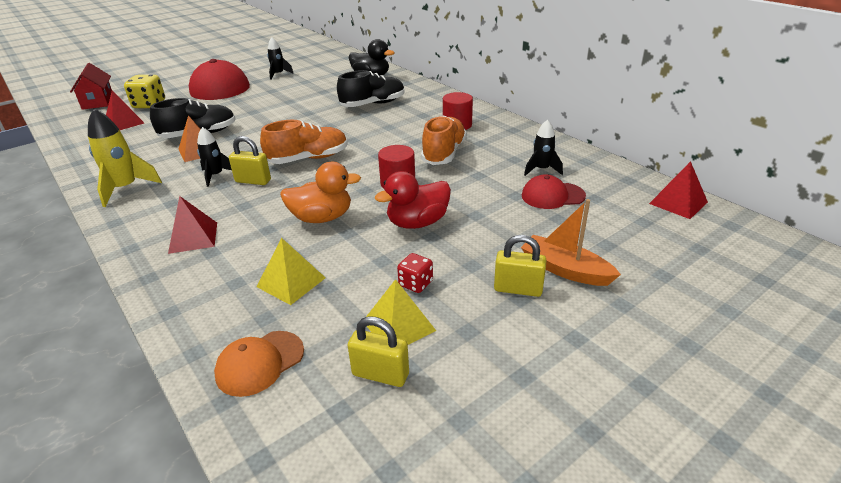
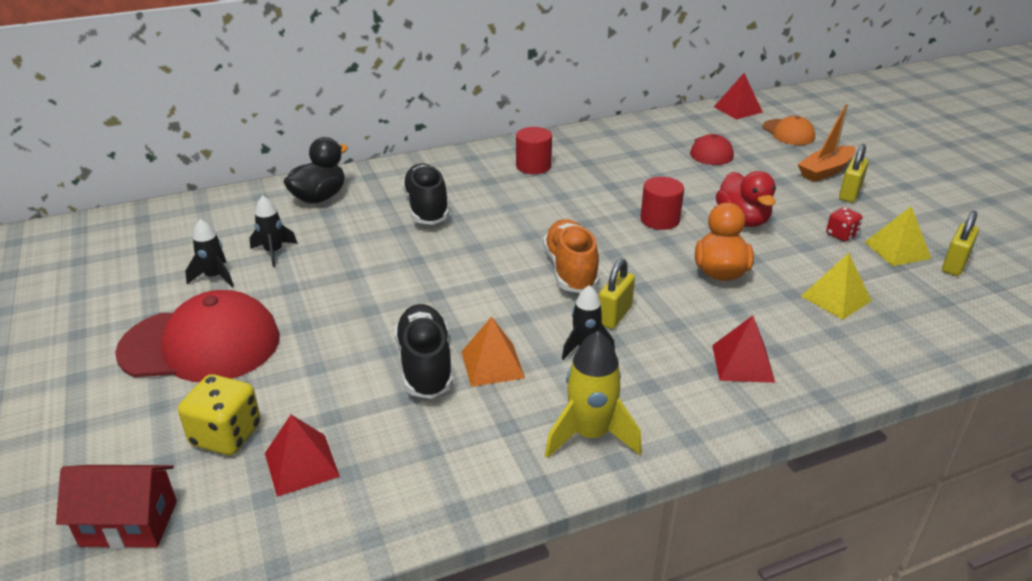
camera: 75 degrees left, 0 degrees up
(259, 363) = (950, 320): orange cap -> orange cap (788, 133)
(444, 153) = (602, 185): orange shoe -> none
(541, 169) = (661, 145): black rocket -> black rocket (274, 252)

